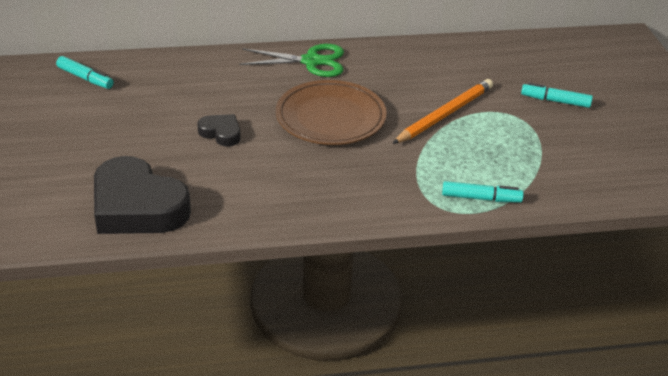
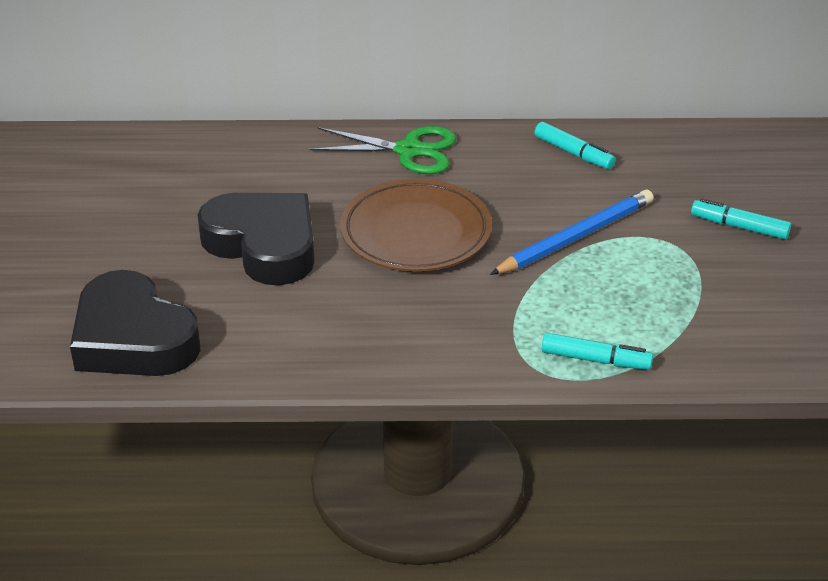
camera: 10 degrees right, 0 degrees up
(85, 78) = (103, 158): turquoise marker -> turquoise marker (573, 153)
(221, 133) = (264, 245): black heart -> black heart, size x2.09
(444, 114) = (575, 237): orange pencil -> blue pencil

